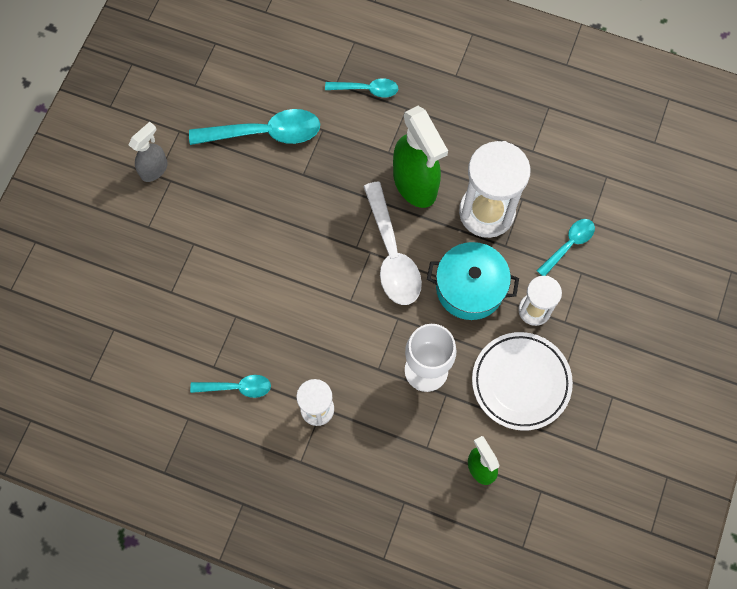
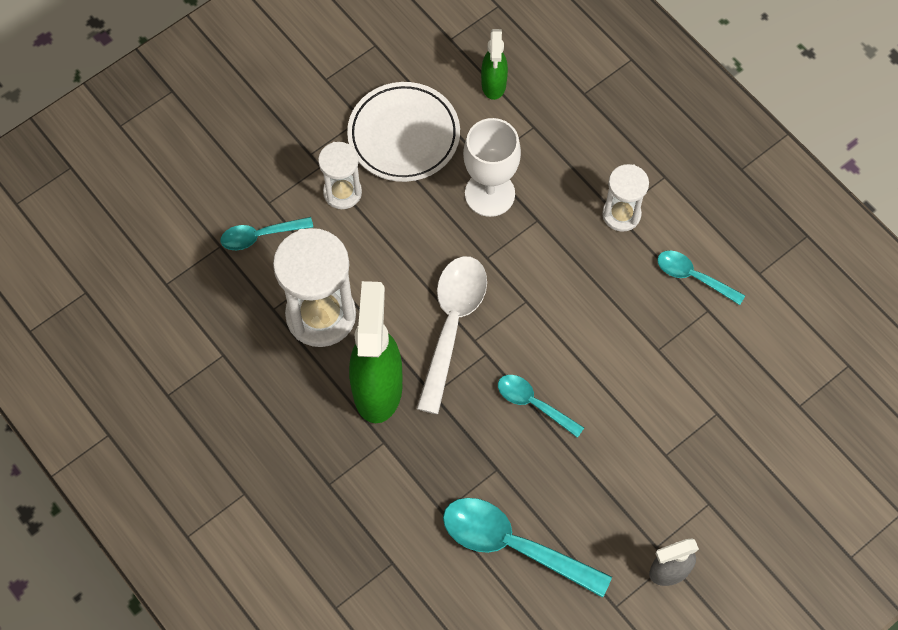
camera: 150 degrees left, 5 degrees down
(367, 89) = (360, 534): turquoise spoon -> turquoise spoon (533, 404)
(470, 288) = (393, 248): turquoise pot -> none

